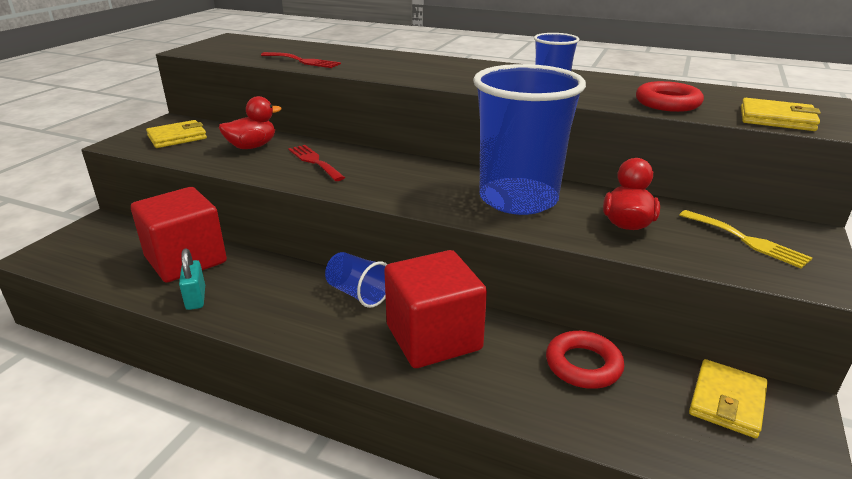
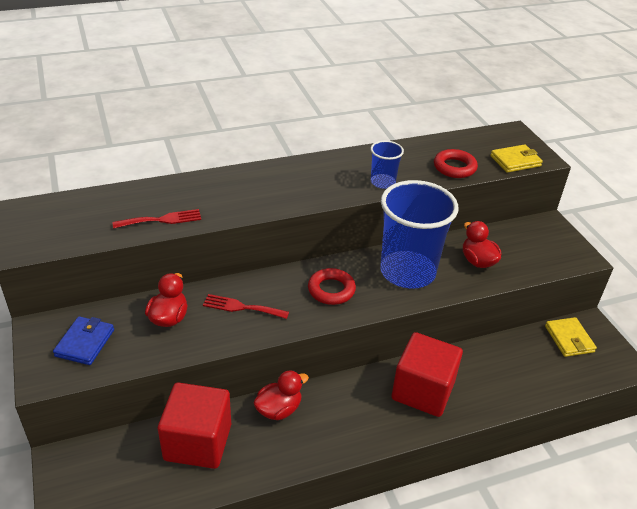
camera: 45 degrees left, 10 degrees up
(177, 137) = (85, 343): yellow wallet -> blue wallet
(196, 298) = (256, 464): turquoise padlock -> none
(277, 274) = (279, 409): none -> red duck
(358, 294) = (347, 389): blue cup -> none
(583, 365) = (502, 358): red ring -> red ring (331, 290)
(747, 240) = (534, 244): yellow fork -> none

